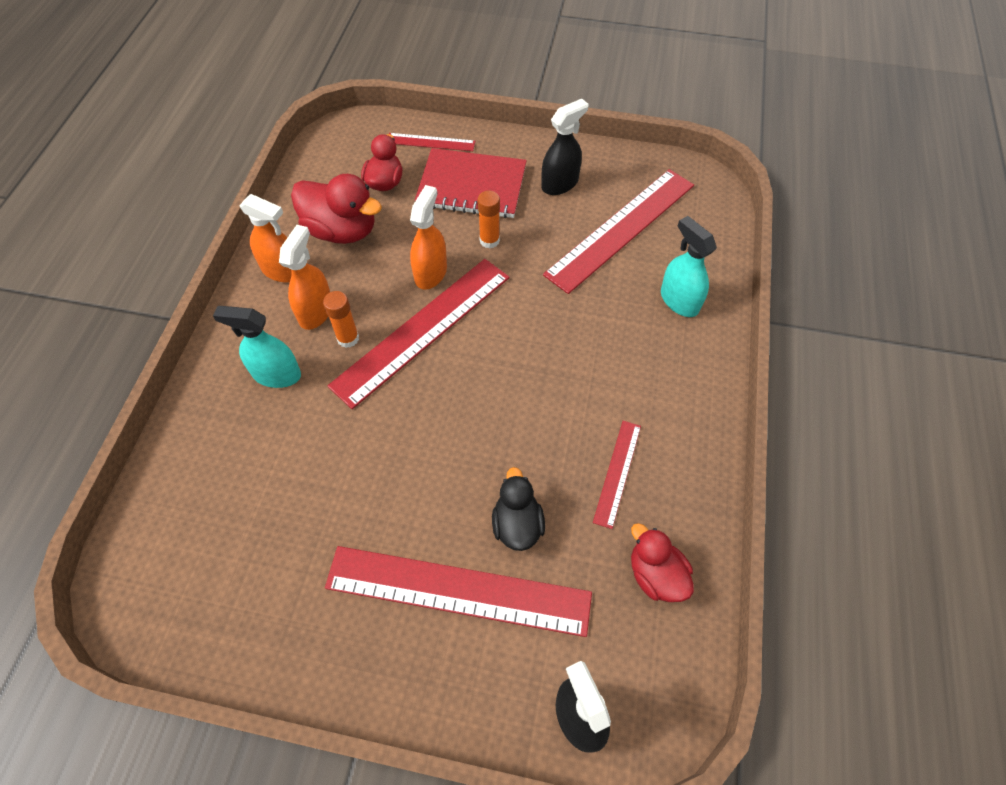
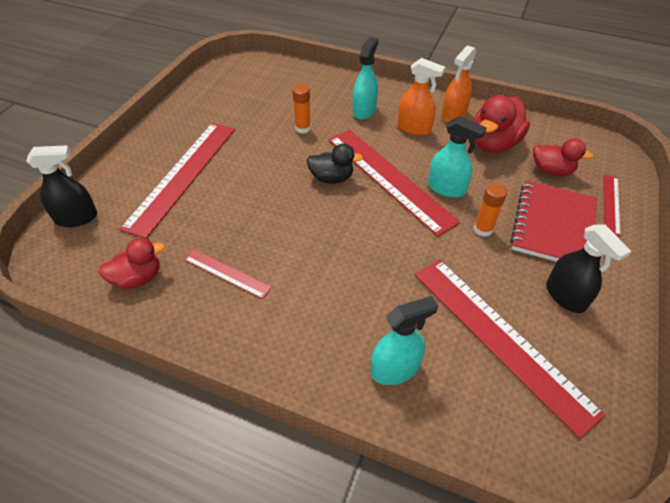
camera: 100 degrees right, 10 degrees down
(348, 338) = (388, 141): orange glue stick -> orange glue stick (303, 128)
(430, 273) = (446, 188): orange spray bottle -> turquoise spray bottle
(517, 524) = (212, 208): black duck -> black duck (331, 178)

